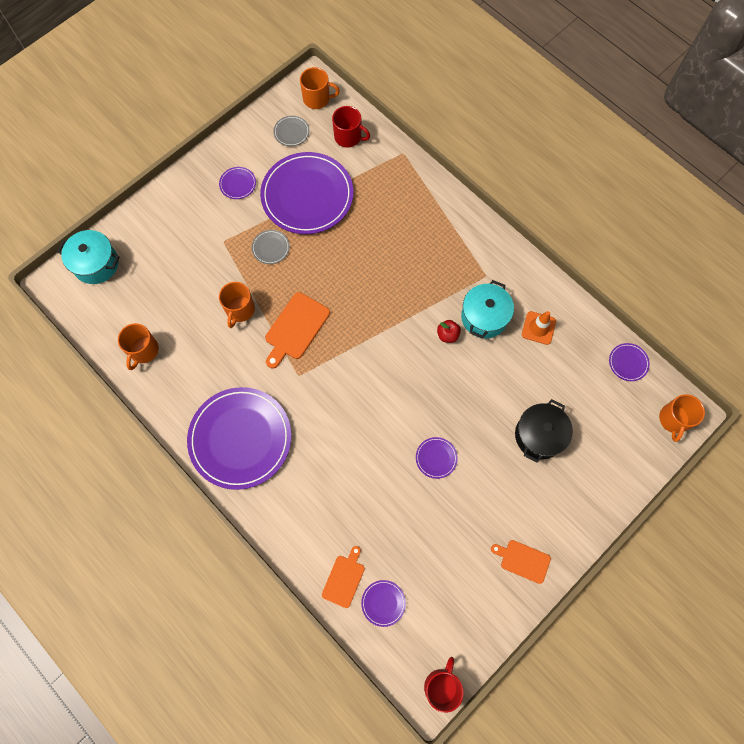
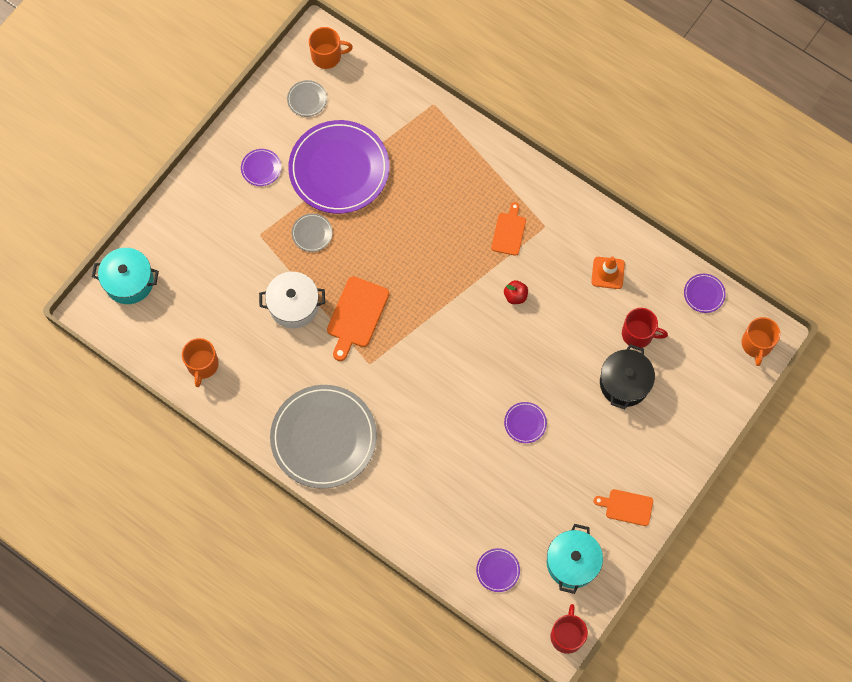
camera: 10 degrees left, 0 degrees up
(240, 310) = (294, 305): orange mug -> white pot
(240, 438) = (323, 437): purple plate -> grey plate
(344, 579) = (455, 554): orange cutting board -> orange cutting board (509, 232)
(348, 137) = (370, 95): red mug -> red mug (638, 334)
(484, 317) = (550, 271): turquoise pot -> turquoise pot (572, 562)

